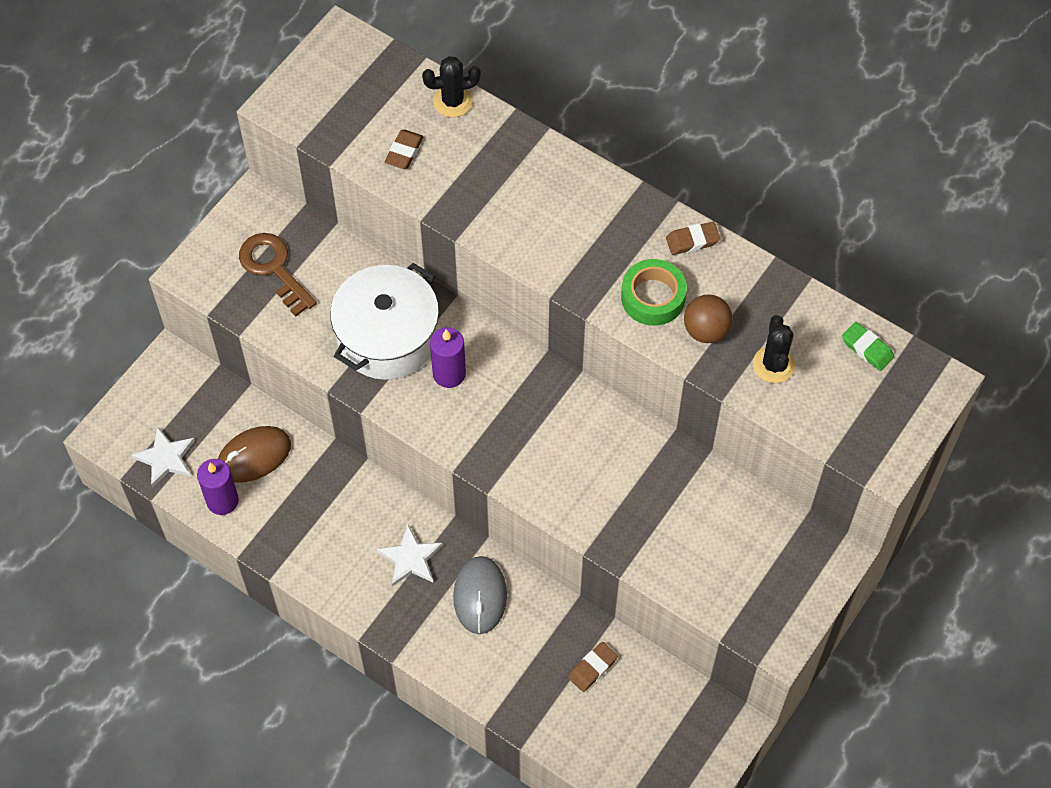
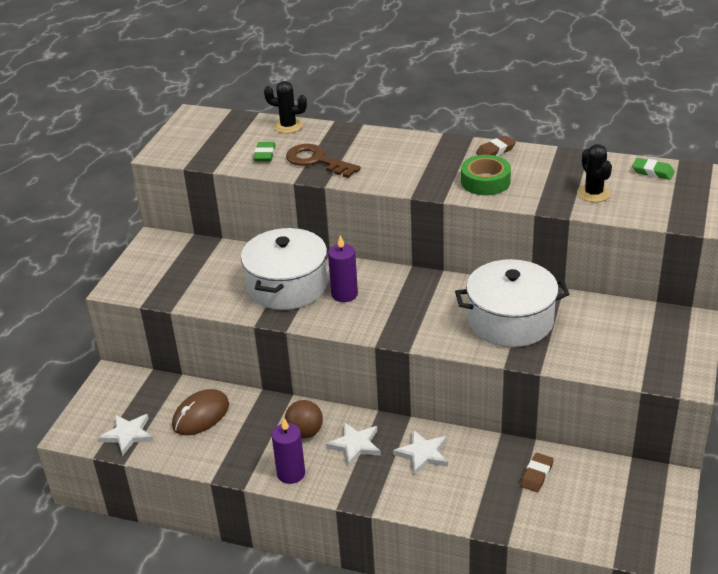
camera: 15 degrees left, 25 degrees down
(222, 500) = (185, 449): purple candle -> purple candle (291, 473)
(274, 269) = (183, 271): brown key -> brown key (317, 161)
(404, 152) = (265, 155): brown eraser -> green eraser
(453, 101) = (288, 126): black cactus -> black cactus turned 45 degrees clockwise
(480, 596) = (422, 454): grey mouse -> white star
(624, 483) = (510, 321): none -> white pot
(706, 330) = (534, 188): brown ball -> brown ball (305, 432)

